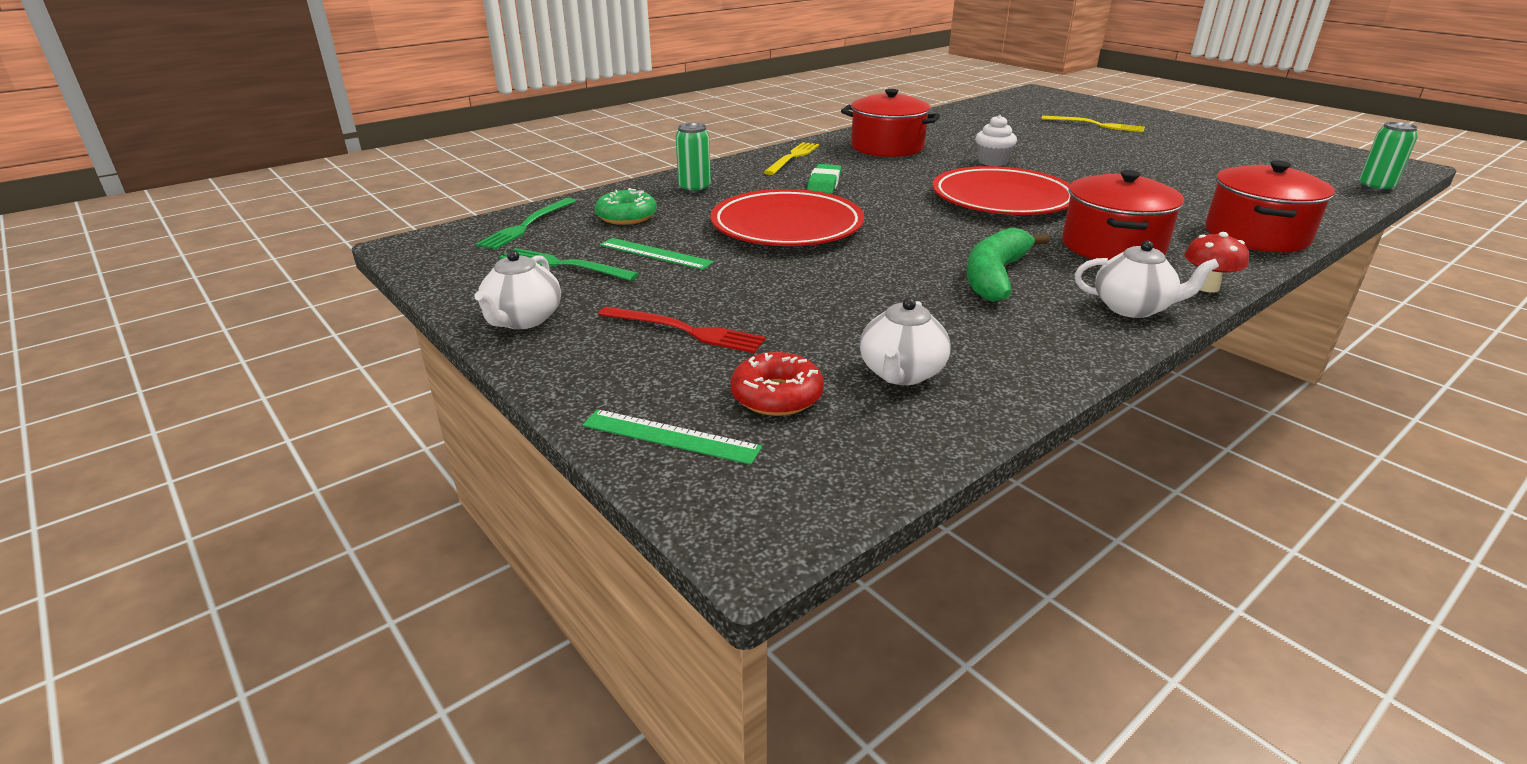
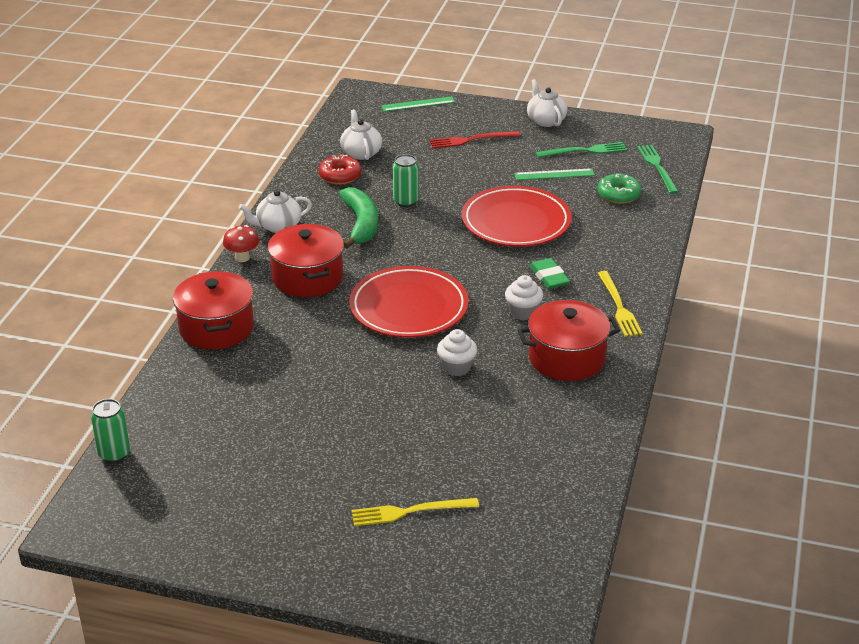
camera: 145 degrees right, 5 degrees up
(694, 189) = (625, 236): green can -> green can (405, 201)
(776, 396) = (399, 128): red donut -> red donut (340, 176)
(886, 173) = (523, 312): none -> white cupcake

